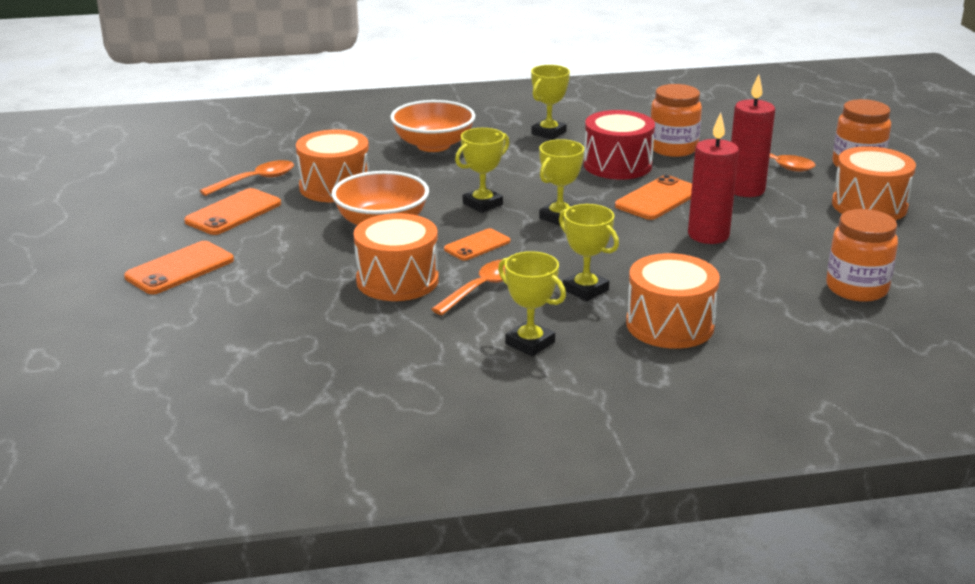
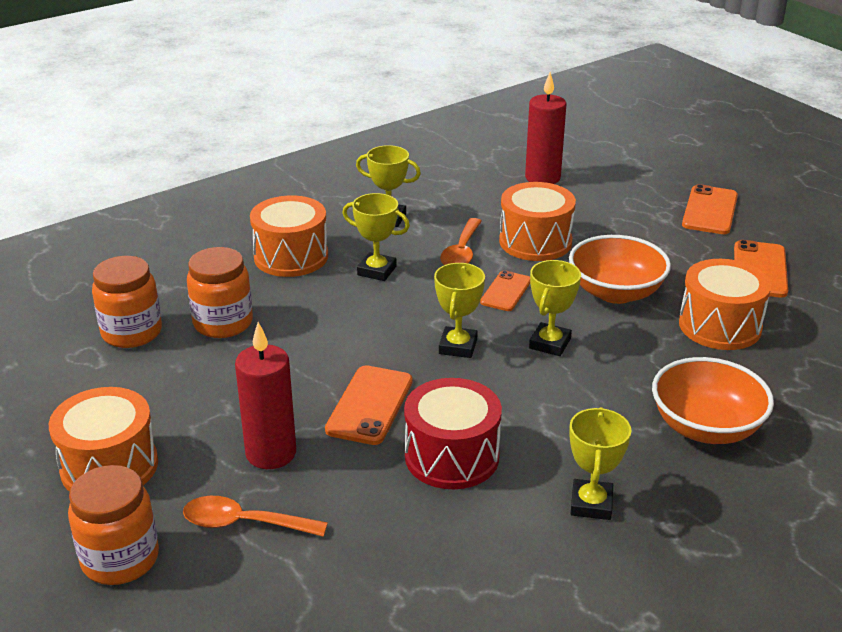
camera: 155 degrees right, 5 degrees up
(255, 180) = (805, 312): orange spoon -> none
(673, 148) = (398, 520): orange jar -> orange jar (223, 323)
(708, 235) = (292, 363): red candle -> red candle (542, 178)

